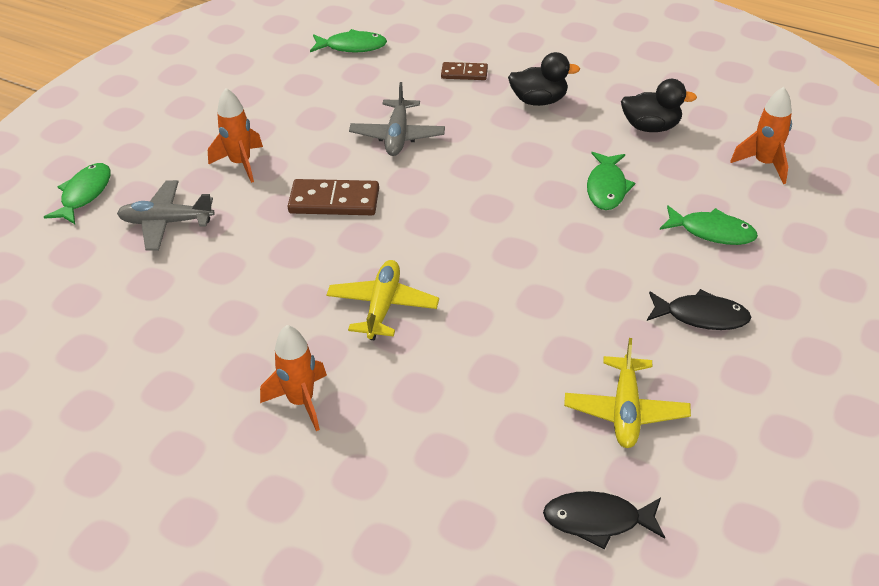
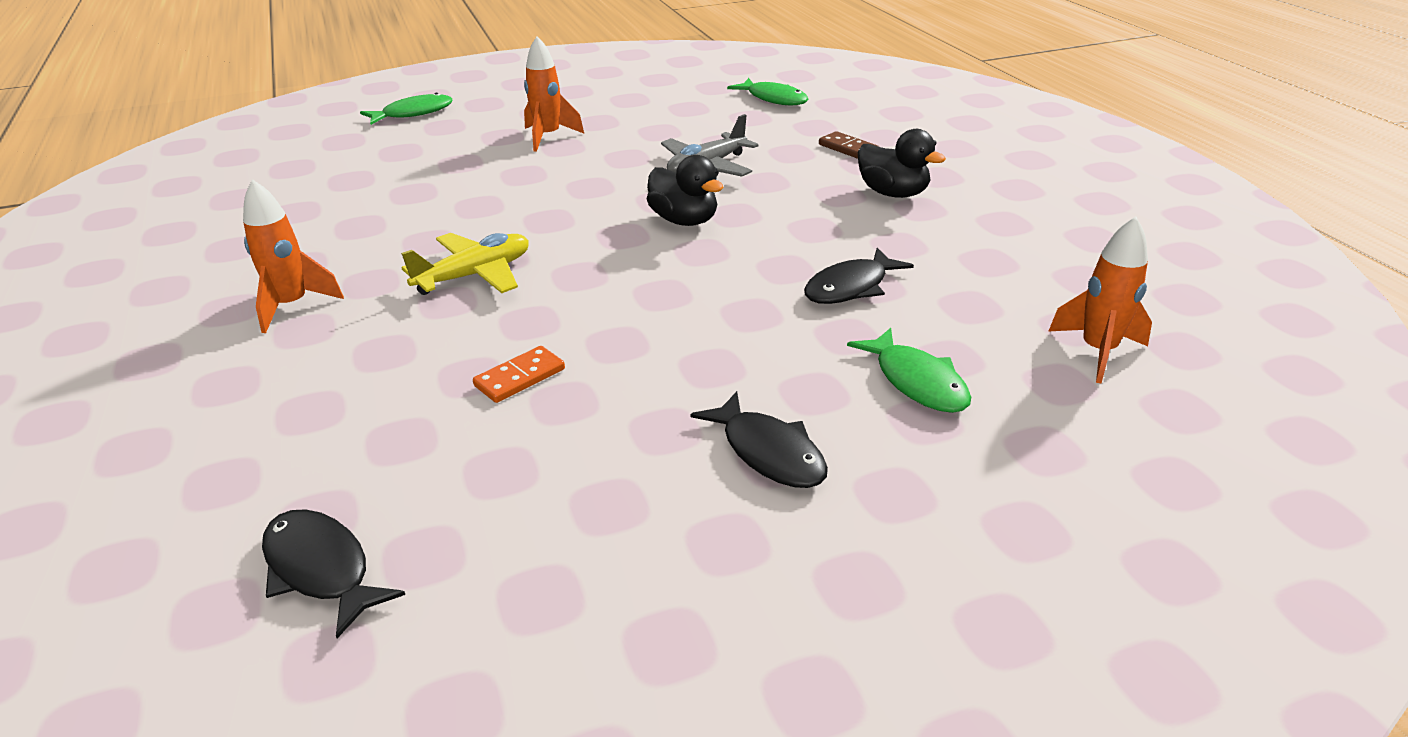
camera: 40 degrees right, 10 degrees down
(166, 222) = (431, 150): grey plane -> none
(334, 201) = (572, 188): brown domino -> none
(522, 355) = (520, 377): none -> orange domino
(607, 188) = (850, 287): green fish -> black fish
(625, 411) = (530, 488): yellow plane -> none
(651, 127) = (991, 260): black duck -> black duck (684, 220)

